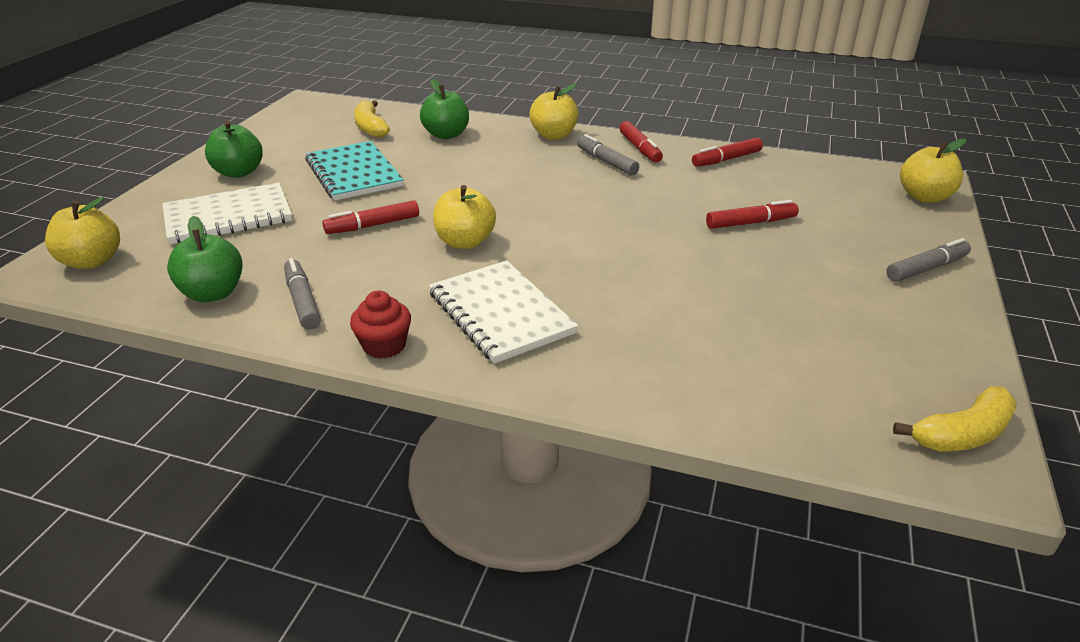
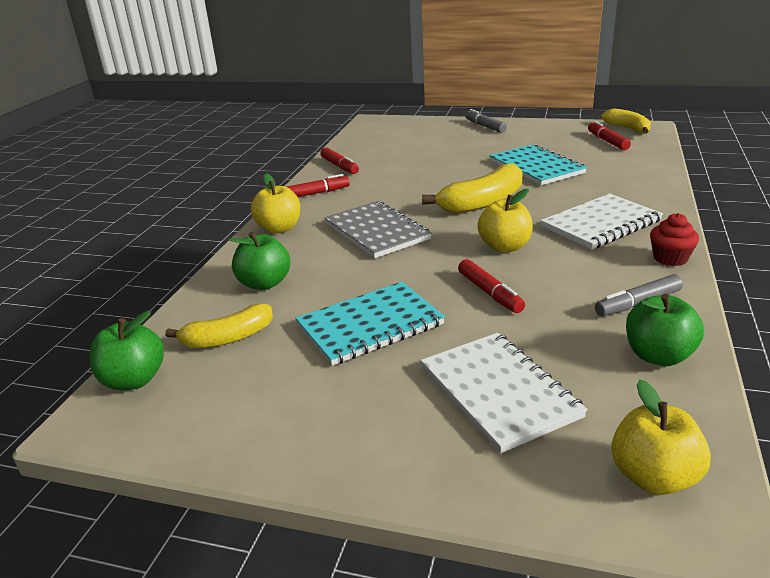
camera: 90 degrees left, 5 degrees down
(239, 172) = (370, 419): green apple -> green apple (134, 380)
(530, 178) = (376, 231): none -> grey notebook
(592, 240) = (483, 202): none -> yellow banana
(606, 162) = (343, 204): grey marker -> none
(720, 292) = (536, 167): none -> turquoise notebook
(751, 223) = (442, 160): red marker -> red marker (607, 141)
(924, 197) = (397, 122): yellow apple -> none

